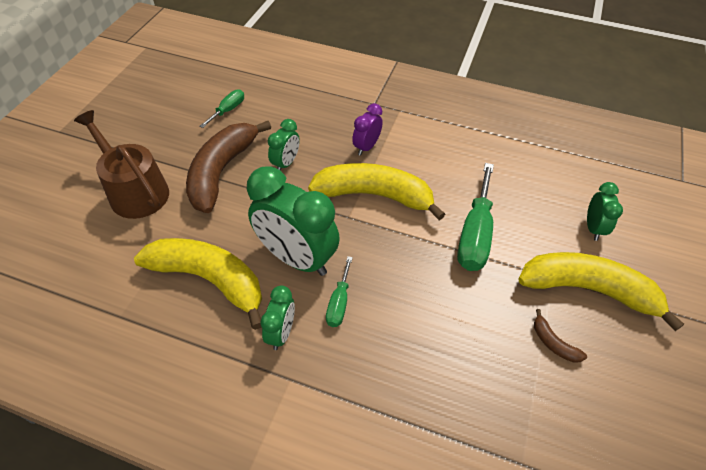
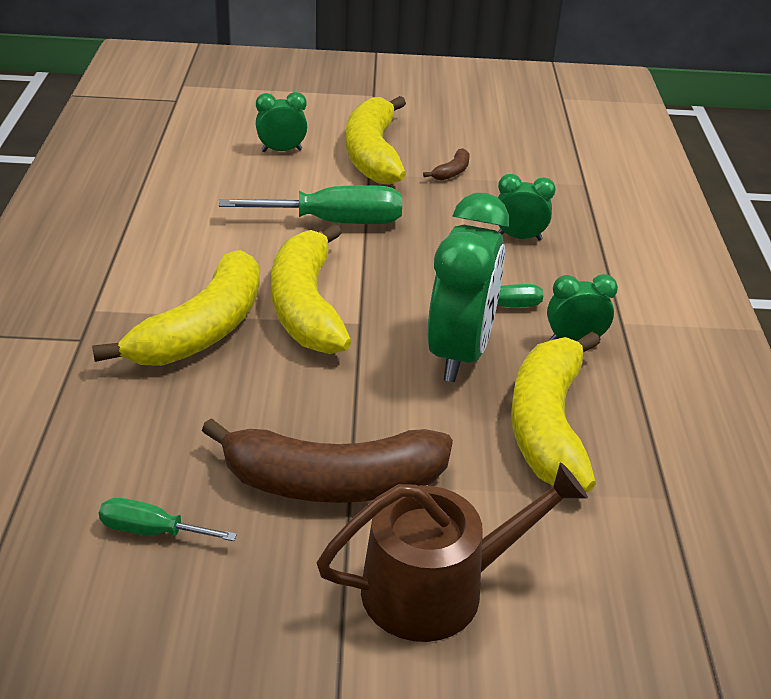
camera: 110 degrees left, 15 degrees down
(135, 191) = (438, 588): brown watering can -> brown watering can turned 135 degrees counterclockwise
(286, 163) = (277, 408): green clock -> green clock (519, 237)
(366, 147) = (202, 330): purple clock -> yellow banana

